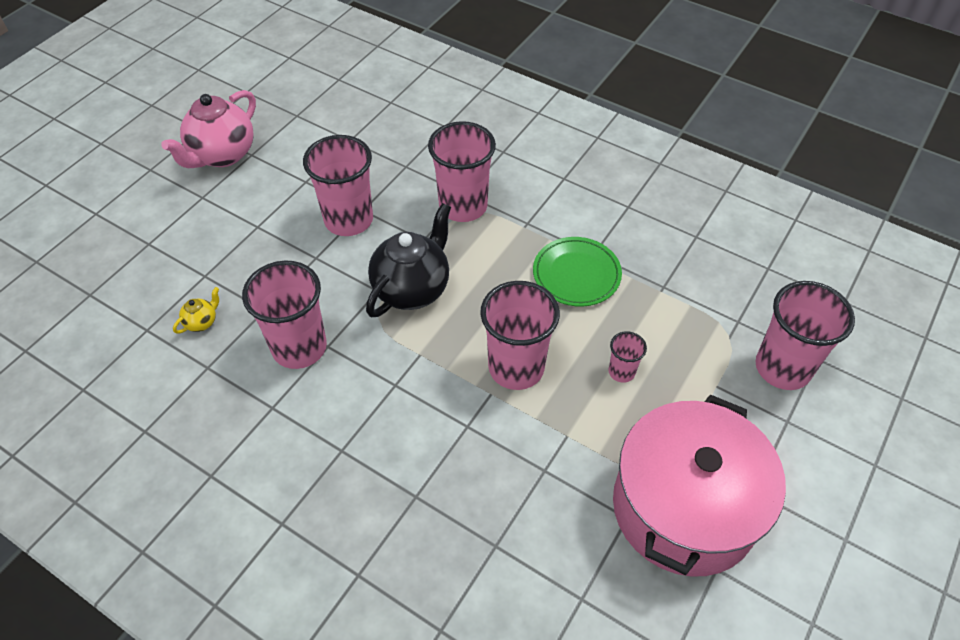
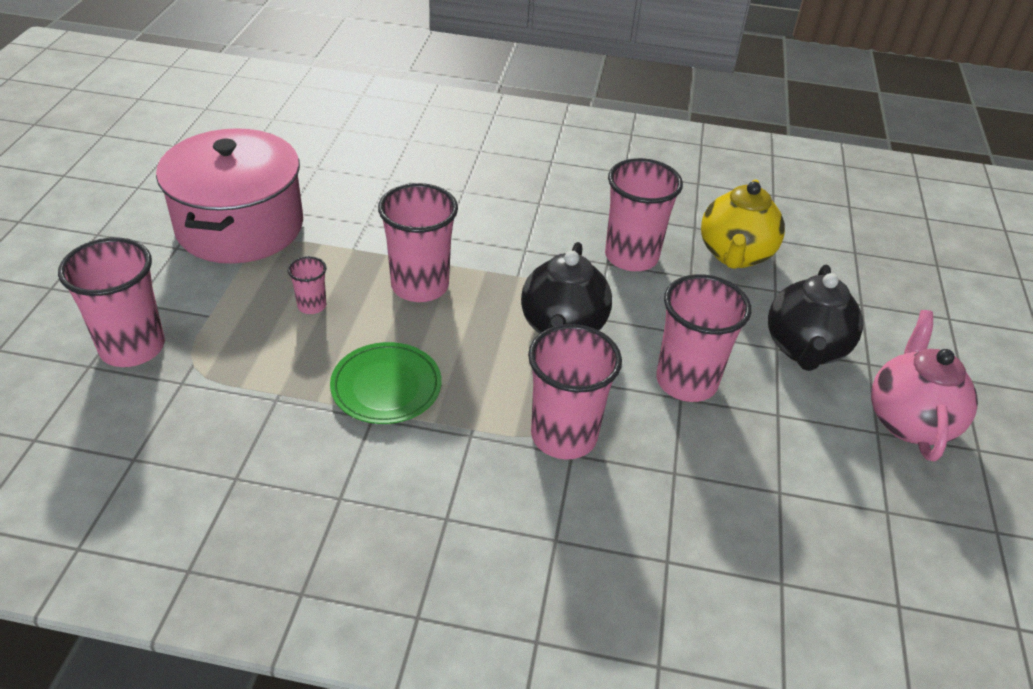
camera: 155 degrees right, 10 degrees down
(202, 322) = (735, 255): yellow teapot -> yellow teapot, size x2.34
(237, 220) = (804, 349): none -> black teapot

